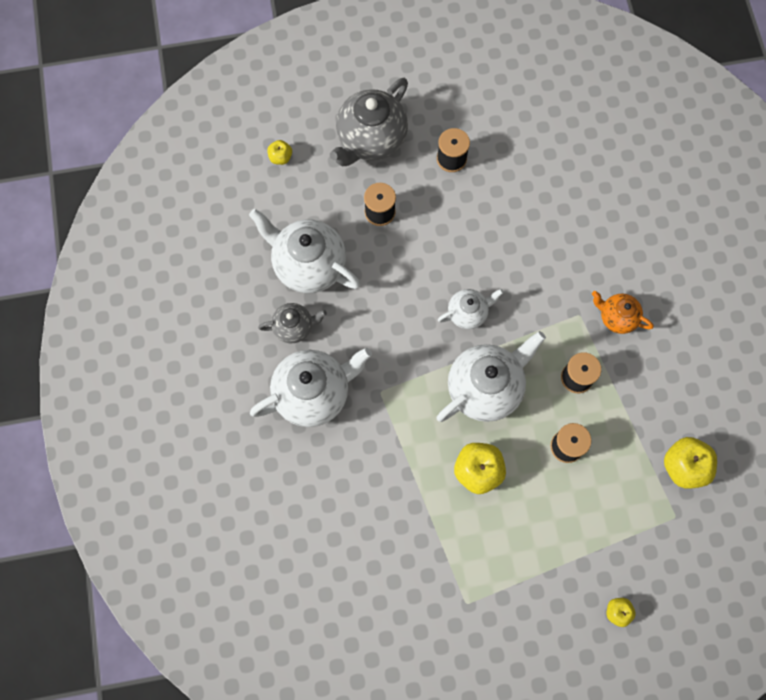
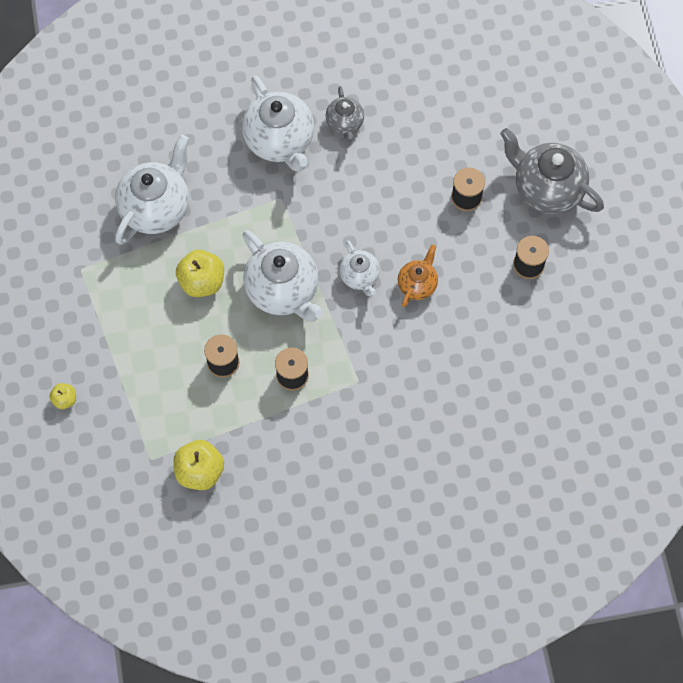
camera: 90 degrees right, 5 degrees down
(280, 157) = (522, 107): yellow apple -> none
(308, 265) = (408, 135): white teapot -> white teapot (156, 208)
(617, 317) = (355, 418): orange teapot -> orange teapot (417, 284)

